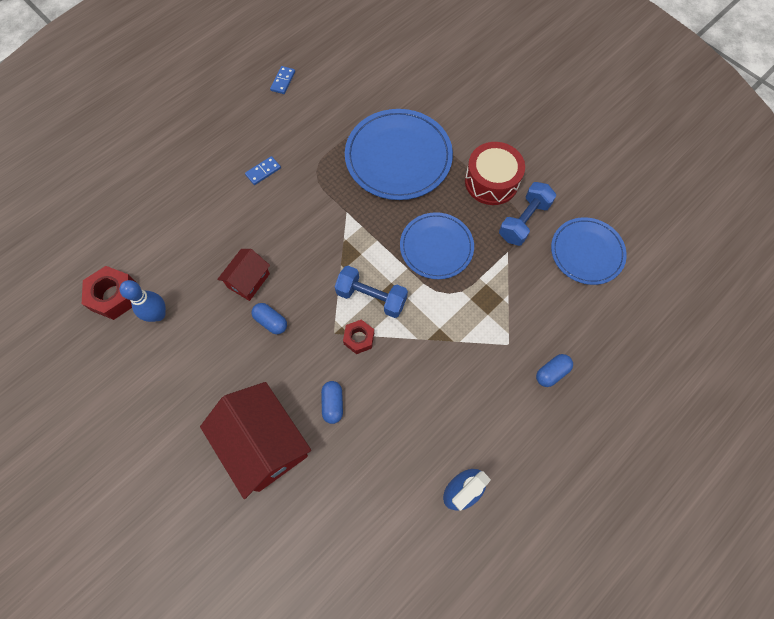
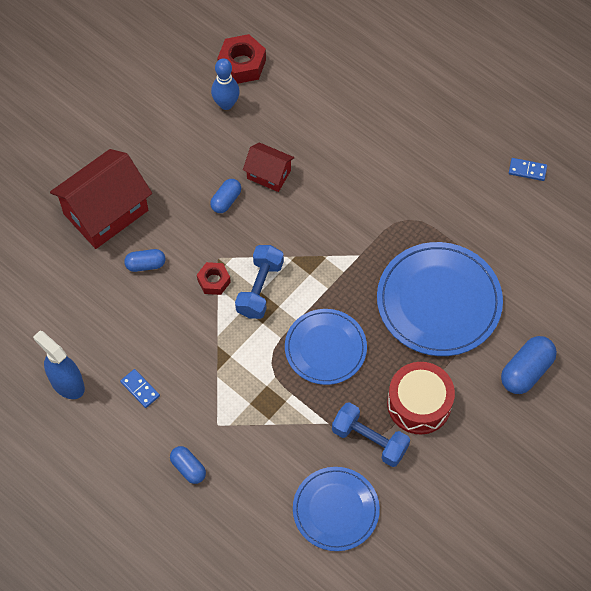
camera: 85 degrees right, 5 degrees down
(263, 171) = (400, 168): blue domino -> blue domino (140, 389)
(465, 105) = (526, 371): none -> blue capsule

